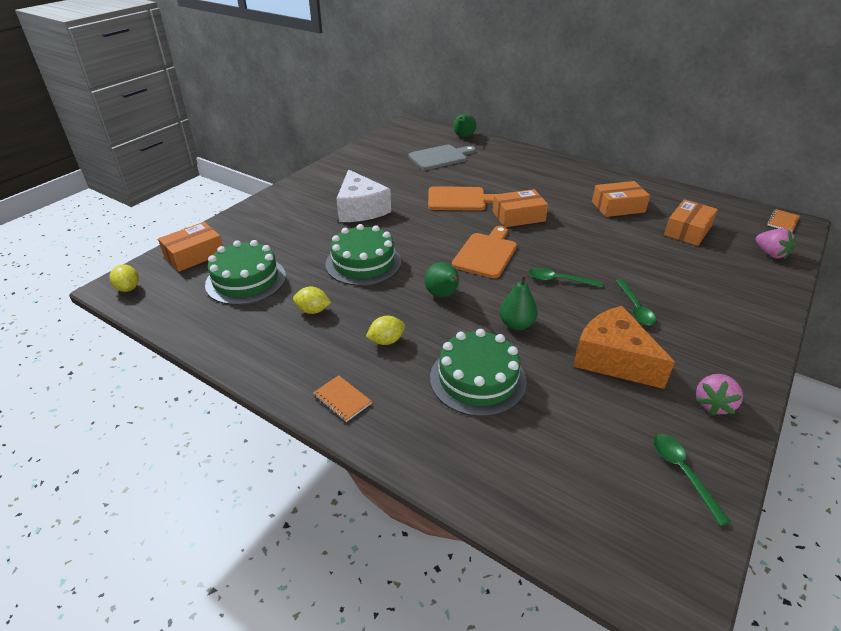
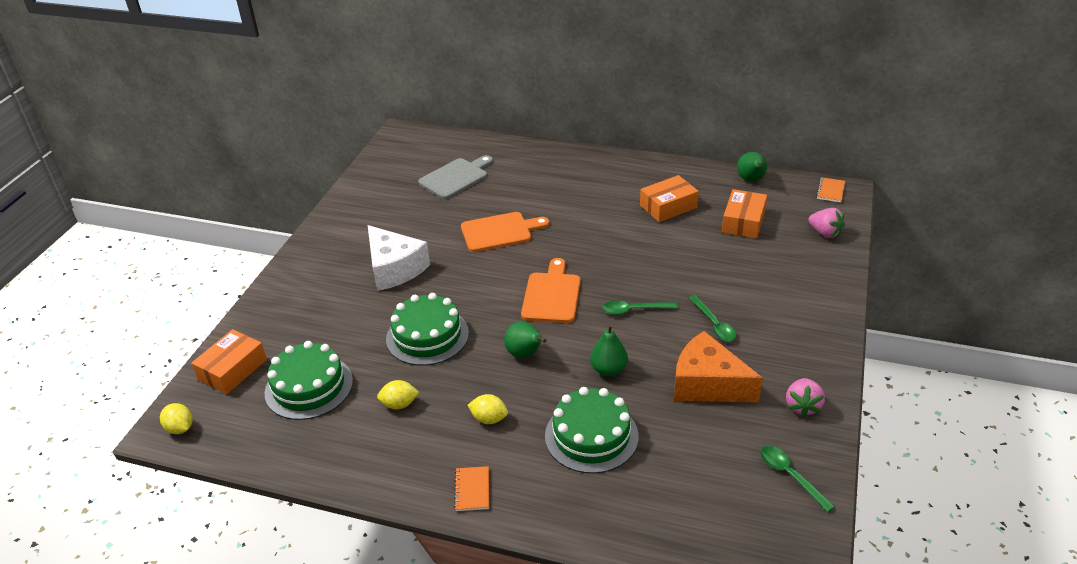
camera: 15 degrees left, 0 degrees up
(342, 399) = (472, 489): orange notebook -> orange notebook turned 60 degrees clockwise
(386, 341) = (489, 419): yellow lemon -> yellow lemon turned 60 degrees clockwise
(463, 137) = (471, 142): green pear -> green pear (751, 180)
(518, 216) = (570, 241): orange box -> none

